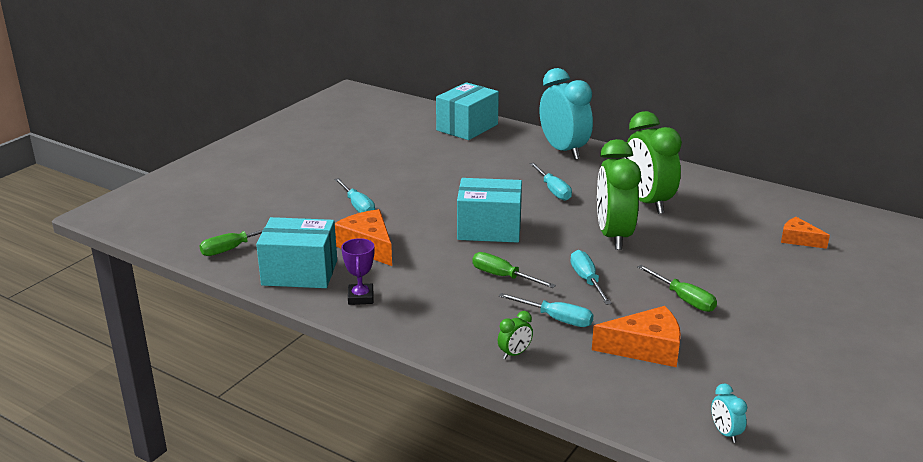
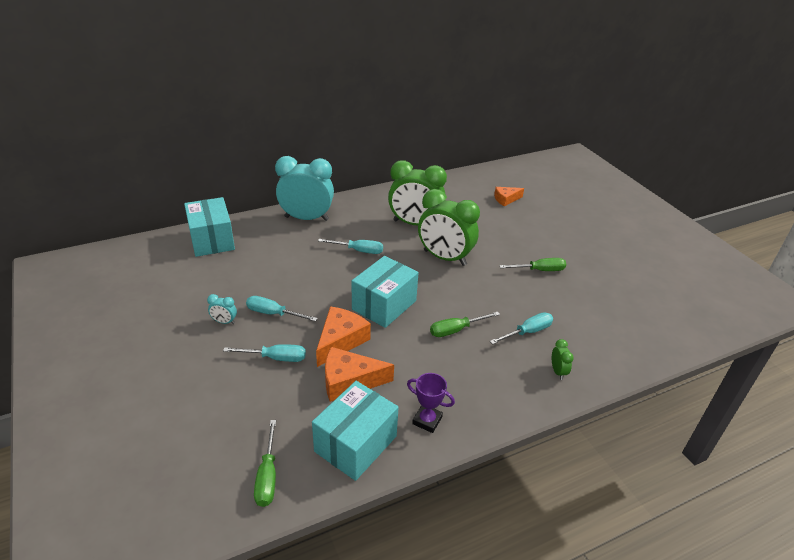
camera: 60 degrees left, 10 degrees up
(587, 280) = (490, 296): turquoise screwdriver -> turquoise screwdriver (273, 314)
(645, 348) = (584, 312): orange cheese -> orange cheese (340, 341)
(725, 433) = (682, 327): turquoise clock -> turquoise clock (224, 322)

